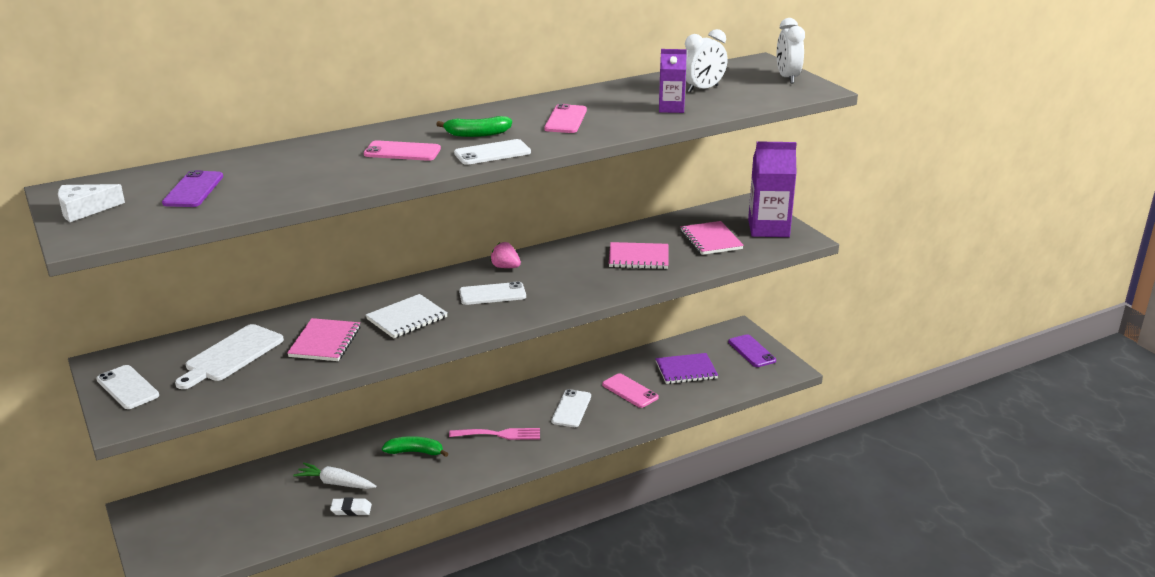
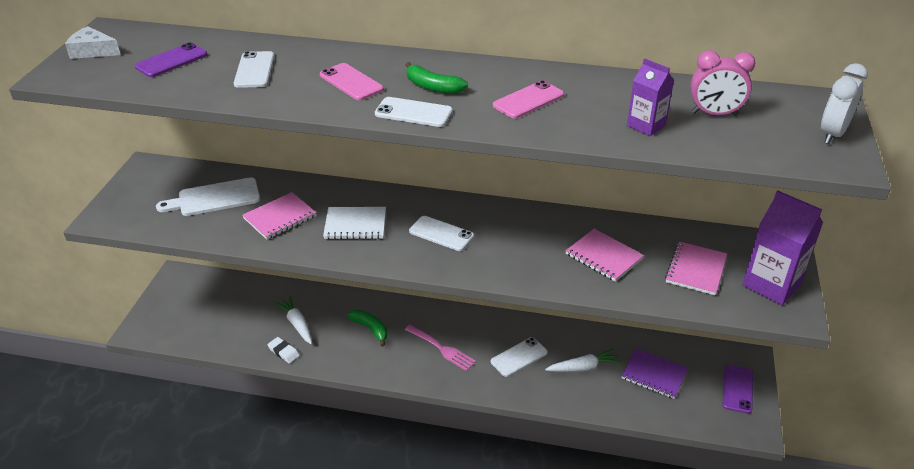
camera: 40 degrees right, 10 degrees up
(128, 387) = (133, 193): white phone -> white phone (254, 70)
(505, 267) = (483, 212): pink strawberry -> none
(630, 391) = (583, 367): pink phone -> white carrot
(703, 89) = (714, 114): white clock -> pink clock

